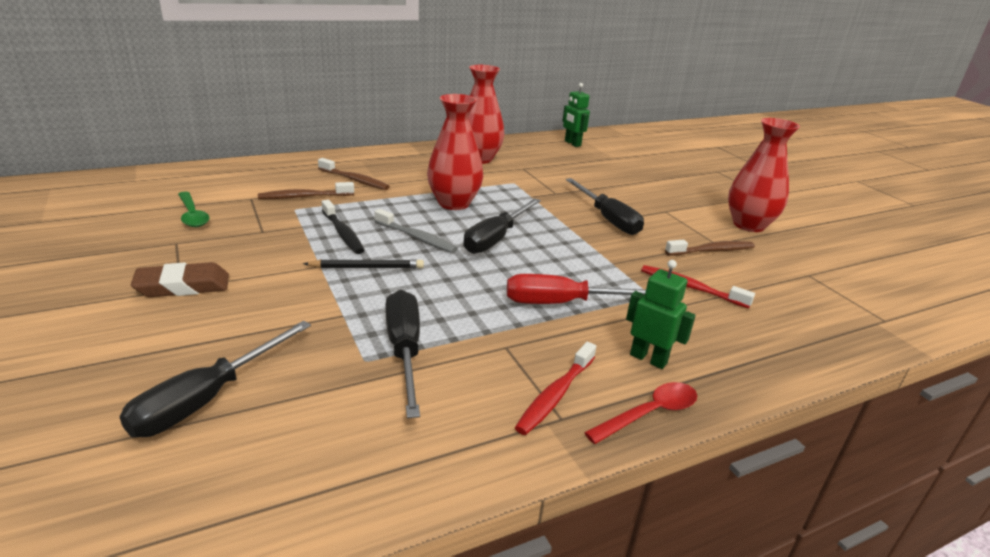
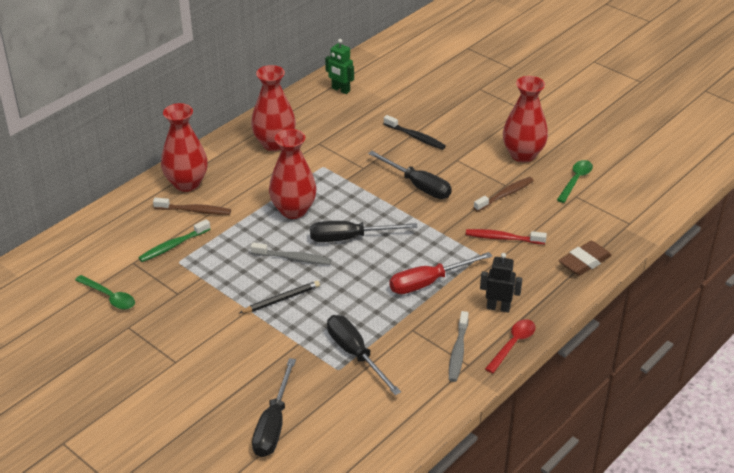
camera: 20 degrees left, 10 degrees up
(183, 286) = (176, 360): brown eraser -> brown eraser (584, 262)
(304, 197) = (173, 246): brown toothbrush -> green toothbrush
(343, 233) = (237, 274): black toothbrush -> black toothbrush (416, 137)
(369, 162) = (186, 183): none -> red vase
(496, 238) = (349, 238): black screwdriver -> black screwdriver turned 75 degrees clockwise
(555, 395) = (458, 352): red toothbrush -> grey toothbrush
(648, 359) = (498, 307): green robot -> black robot
(812, 261) = (575, 180): none -> green spoon

